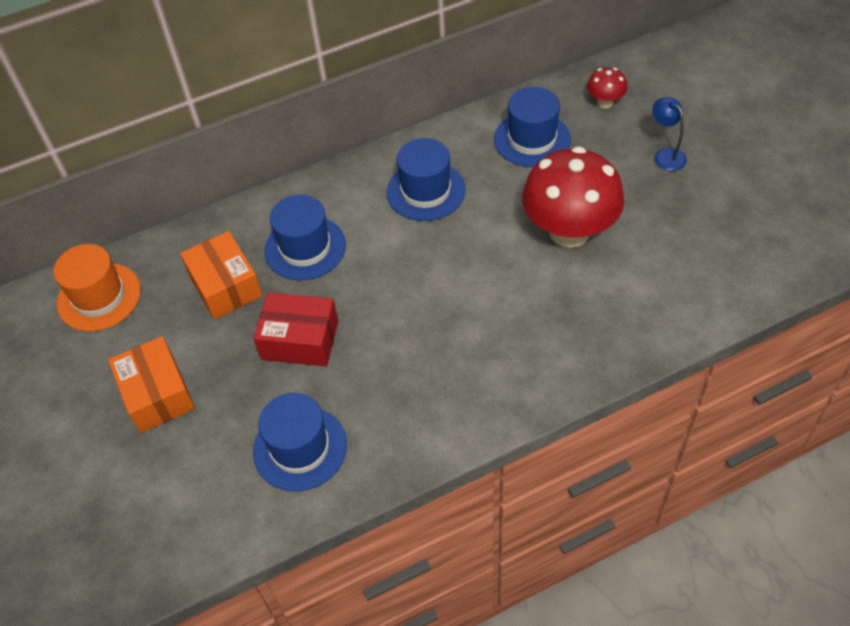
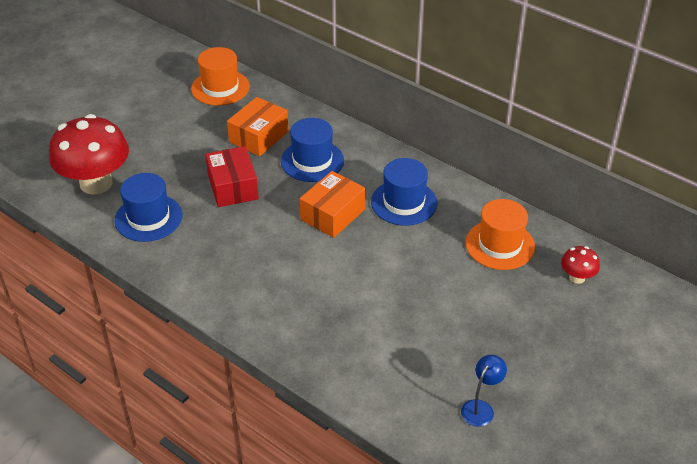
camera: 60 degrees right, 10 degrees down
(157, 394) = (160, 141): orange box -> orange box (333, 214)
(532, 139) = (500, 245): blue hat -> orange hat
(569, 231) = (415, 296): red mushroom -> red mushroom (96, 183)
(665, 155) = (542, 335): blue lamp -> blue lamp (481, 408)

